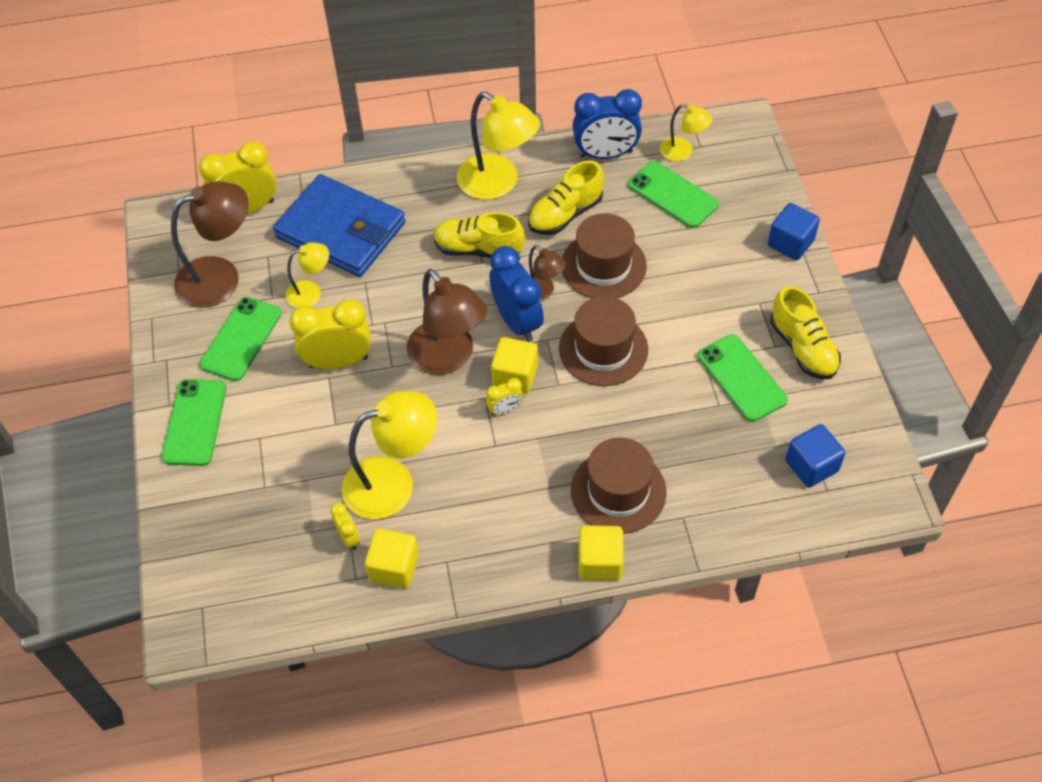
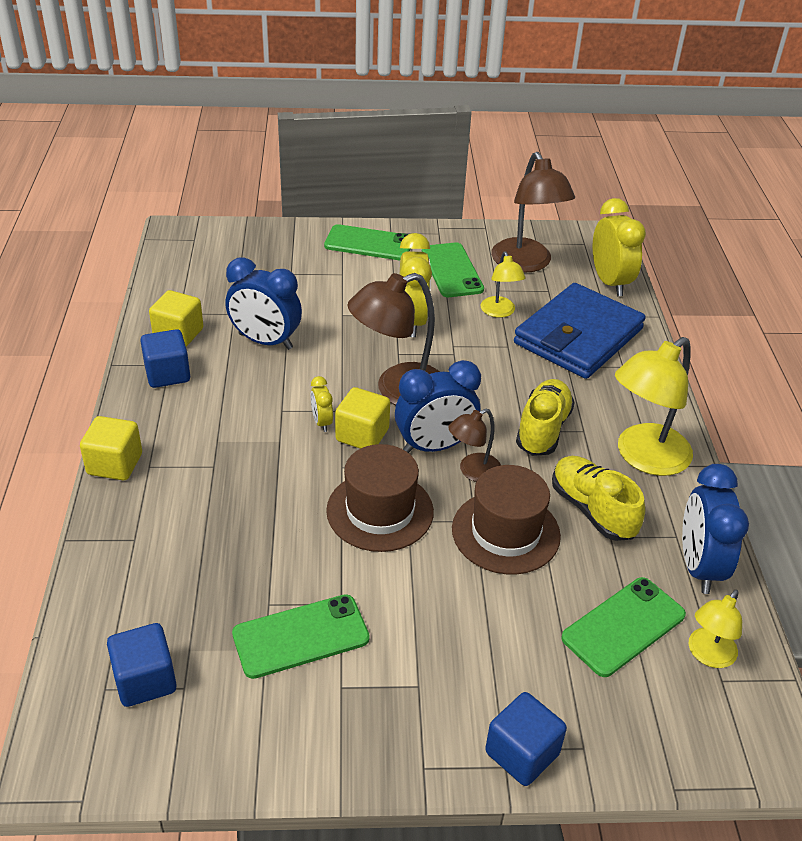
camera: 95 degrees right, 15 degrees down
(241, 339) = (452, 270): green phone -> green phone turned 45 degrees clockwise
(349, 537) = (220, 312): yellow clock -> none
(393, 483) = (265, 341): yellow lamp -> blue clock
(462, 558) = (167, 374): none -> blue cube
(618, 491) = (189, 492): brown hat -> none
(802, 348) = (329, 719): yellow shoe -> none

